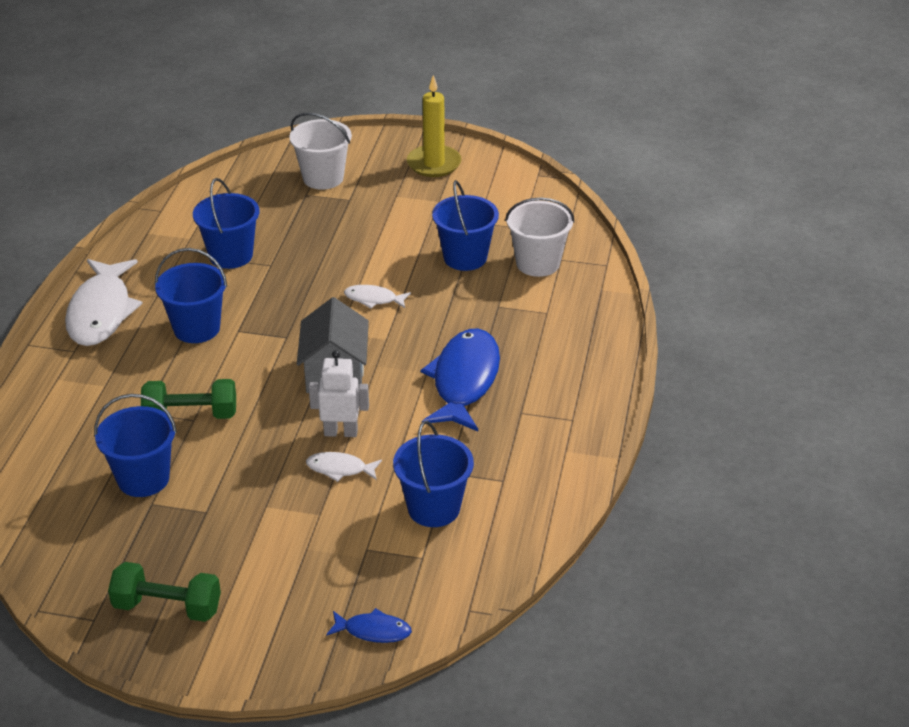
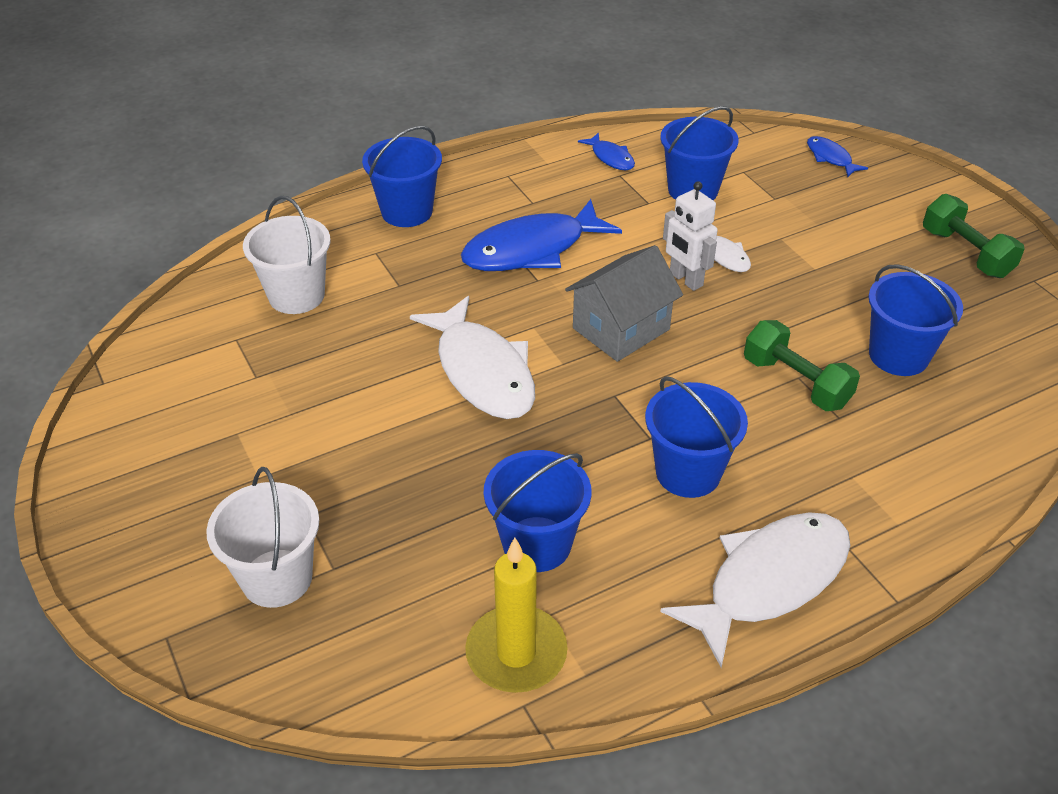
camera: 130 degrees left, 5 degrees up
(373, 299) = (482, 372): white fish -> white fish, size x2.10
(434, 164) = (147, 488): yellow candle -> yellow candle (516, 653)
(465, 257) = (337, 349): blue bucket -> blue bucket (407, 211)
(532, 490) = (610, 158): none -> blue fish

